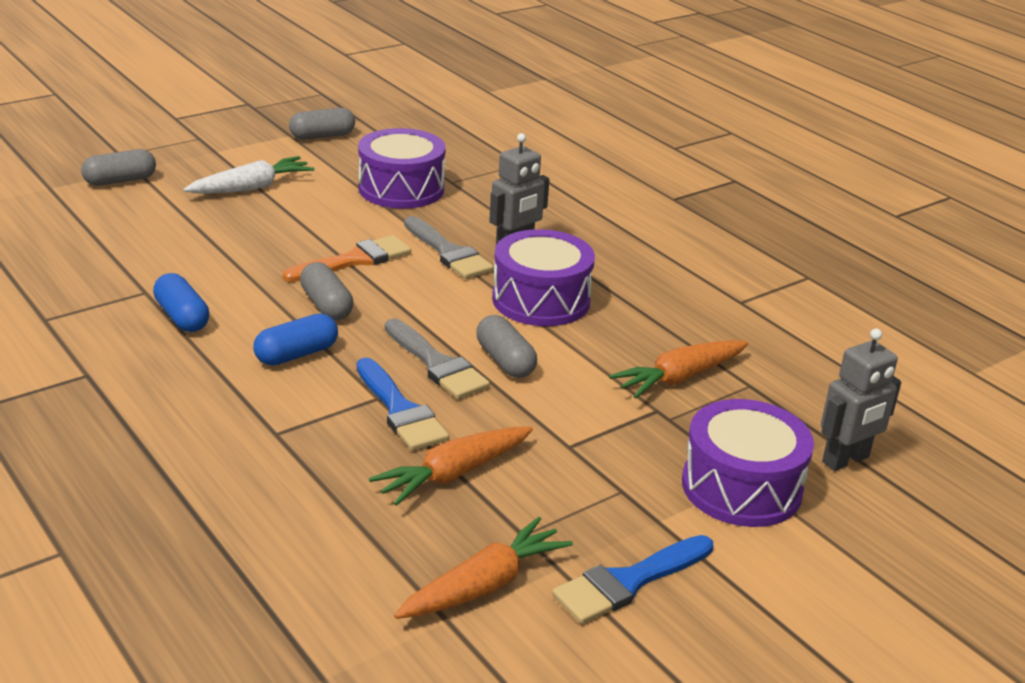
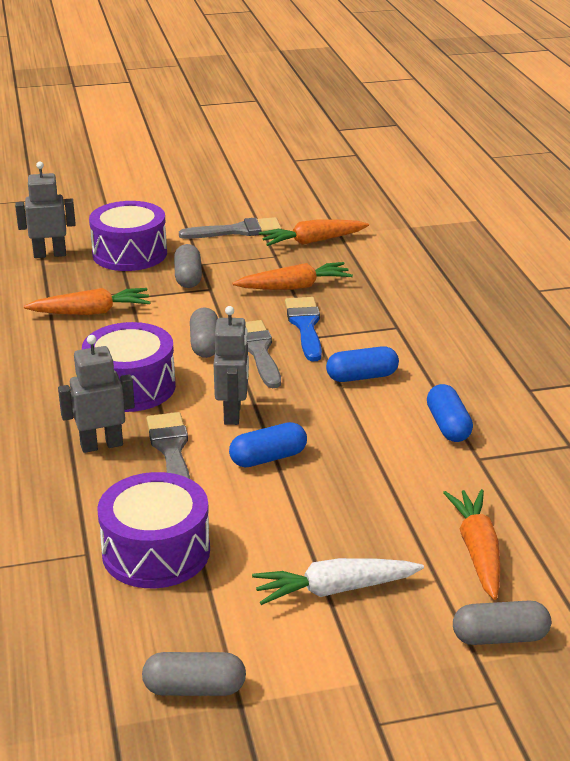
camera: 155 degrees left, 0 degrees up
(141, 223) = (477, 551): none -> orange carrot
(326, 305) = (318, 414): grey capsule -> grey capsule (188, 277)
(354, 260) = (268, 458): orange brush -> blue capsule
(415, 292) = (233, 414): none -> grey robot
(628, 582) = (237, 231): blue brush -> grey brush

